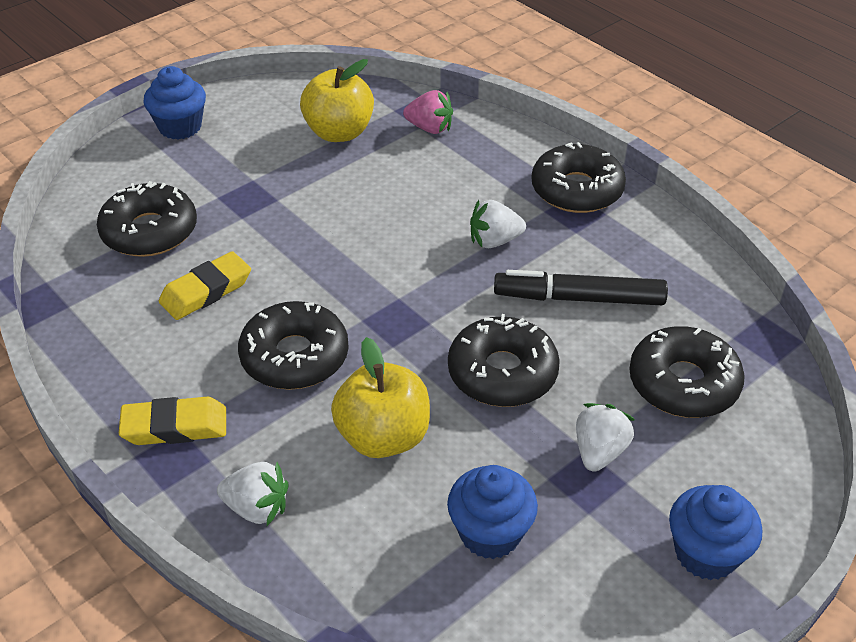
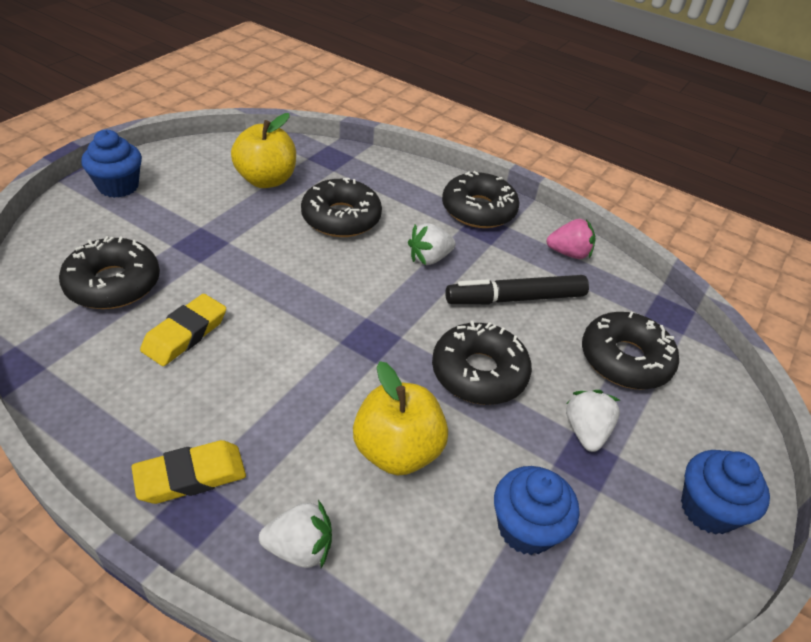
camera: 20 degrees left, 0 degrees up
(295, 357) = (289, 385): black donut -> black donut (341, 218)
(429, 128) = (342, 170): pink strawberry -> pink strawberry (569, 253)

